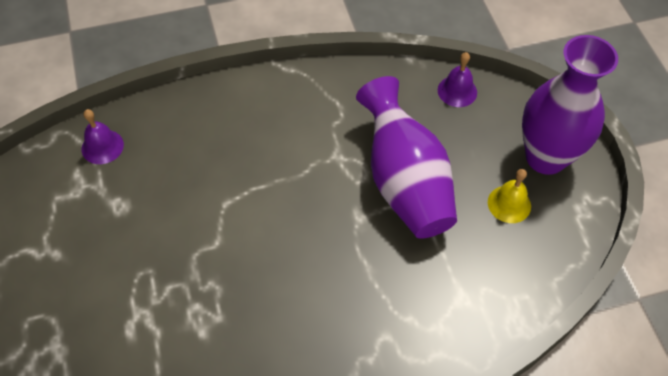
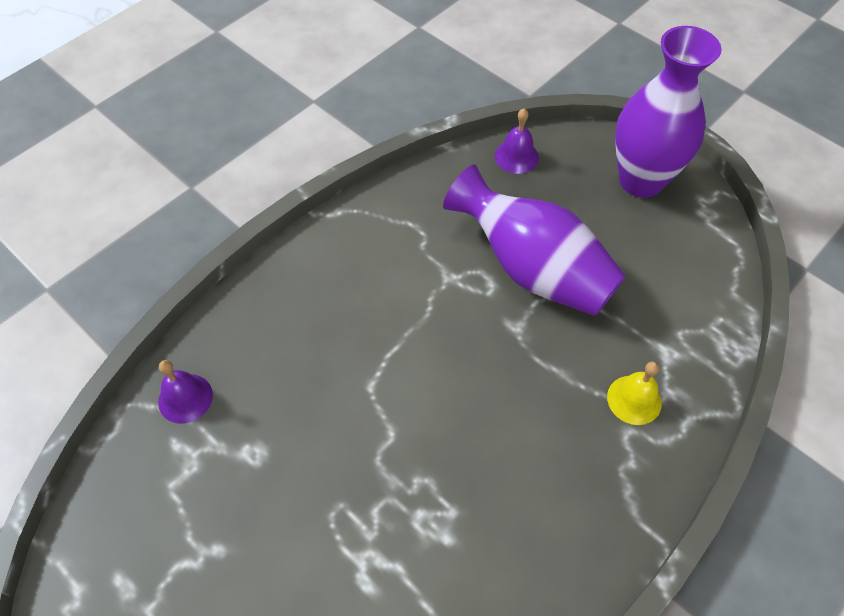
camera: 30 degrees left, 0 degrees up
(509, 204) = (642, 240): yellow bell -> yellow bell (634, 399)

